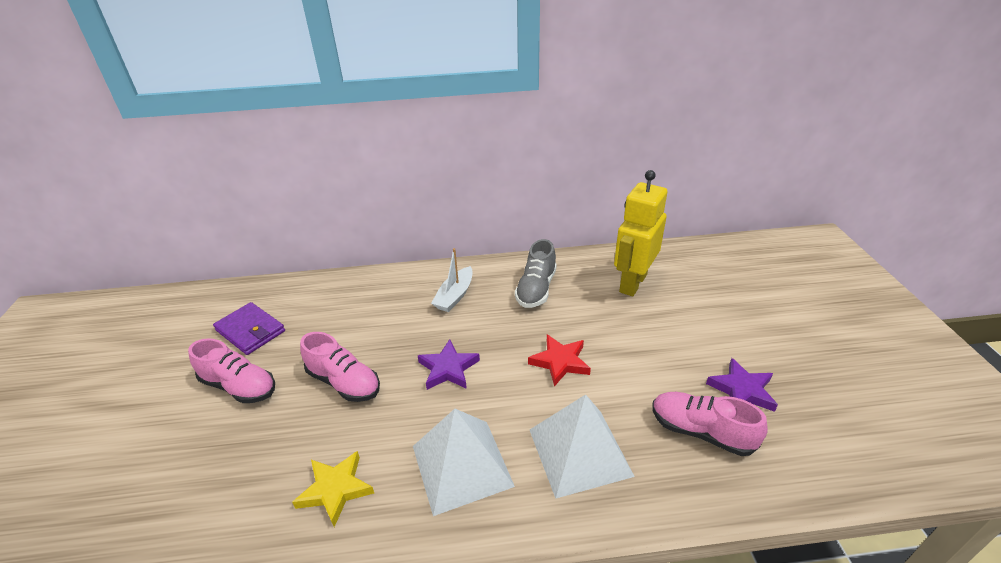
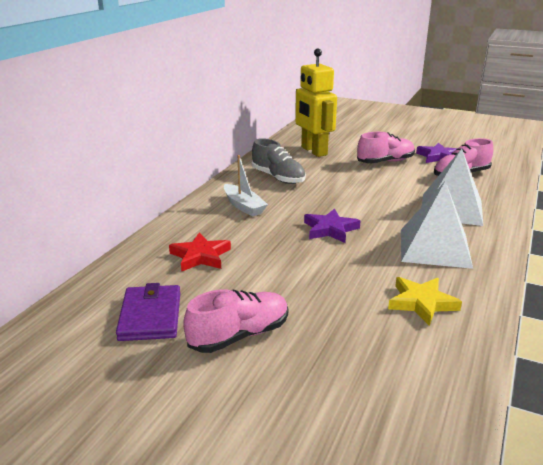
camera: 60 degrees left, 10 degrees down
(250, 331) = (150, 316): purple wallet -> purple wallet turned 75 degrees counterclockwise
(344, 382) = (298, 276): pink shoe -> pink shoe (385, 162)
(560, 362) = (366, 192): red star -> red star (200, 256)

